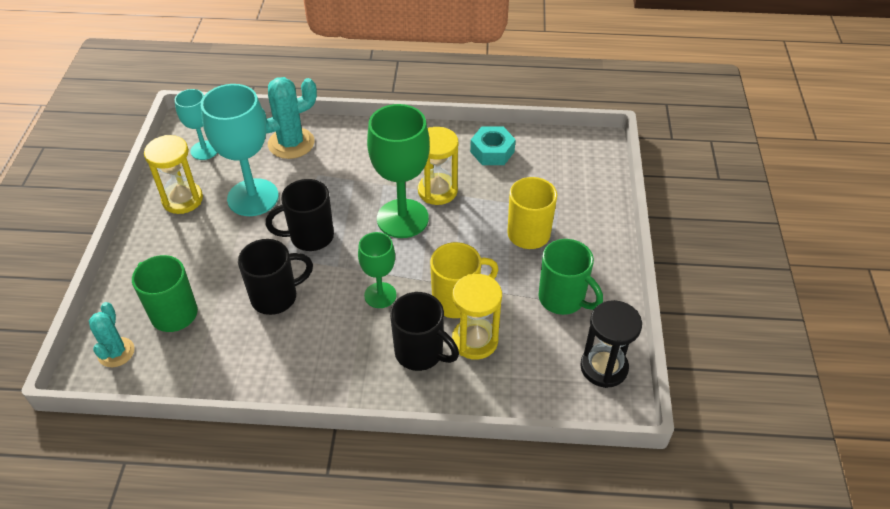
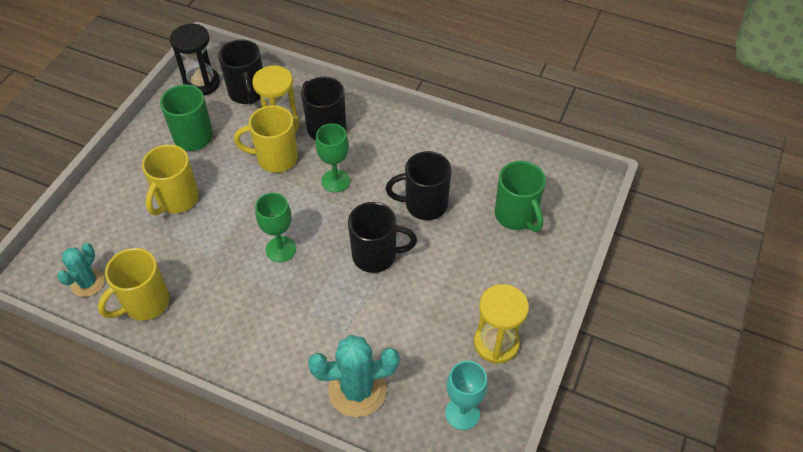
camera: 160 degrees left, 5 degrees up
(116, 352) = (566, 195): turquoise cactus -> turquoise cactus (88, 283)
(253, 197) = (420, 322): turquoise goblet -> none
(402, 218) = (281, 249): green goblet -> green goblet, size x0.57
(437, 191) = (230, 270): yellow hourglass -> none
(492, 151) = (145, 303): turquoise nut -> yellow mug
(539, 371) = (247, 93): none -> black mug

